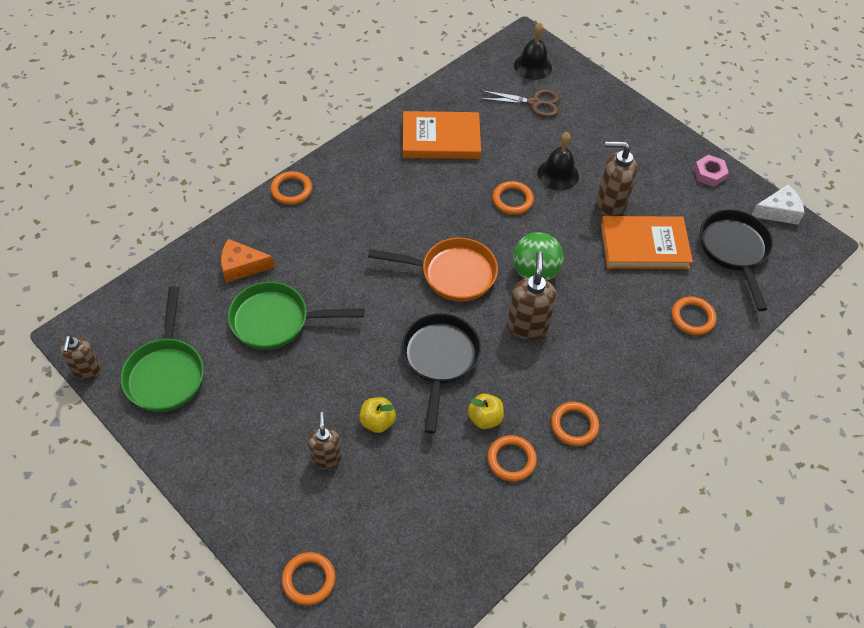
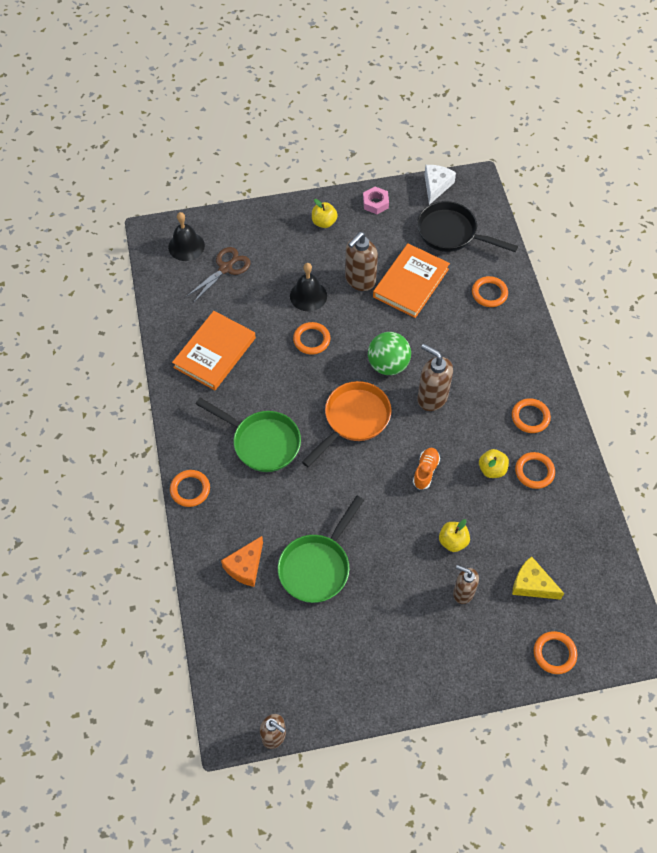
camera: 55 degrees left, 5 degrees up
(166, 373) = (316, 673): green pan -> green pan (262, 442)
(376, 519) = (532, 584): none -> yellow cheese
(439, 360) = (425, 471): black pan -> orange shoe
(649, 146) = (324, 222): none -> yellow apple

